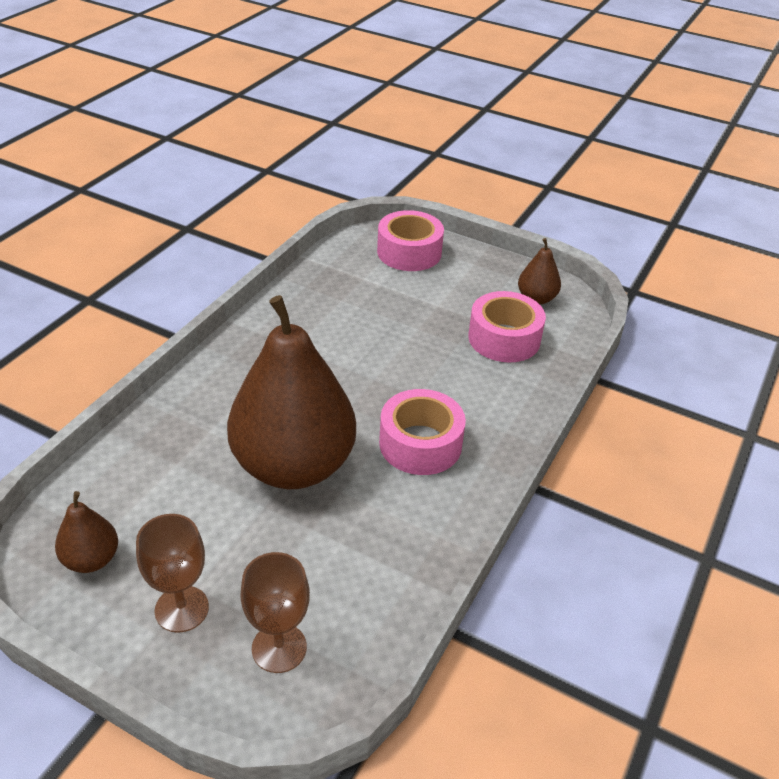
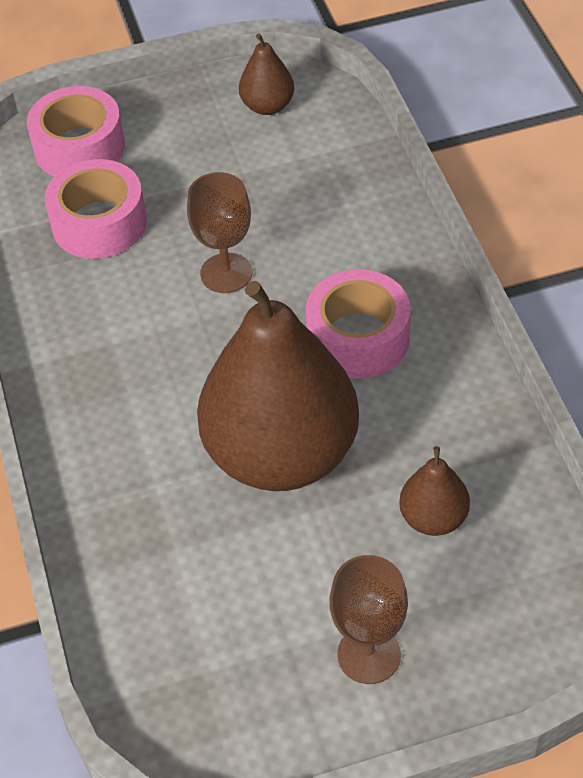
camera: 40 degrees left, 10 degrees up
(91, 559) = (233, 695): brown pear -> brown pear (433, 518)
(279, 648) = (484, 606): brown goblet -> brown goblet (226, 273)
(504, 338) = (293, 173): pink tape -> pink tape (99, 223)

